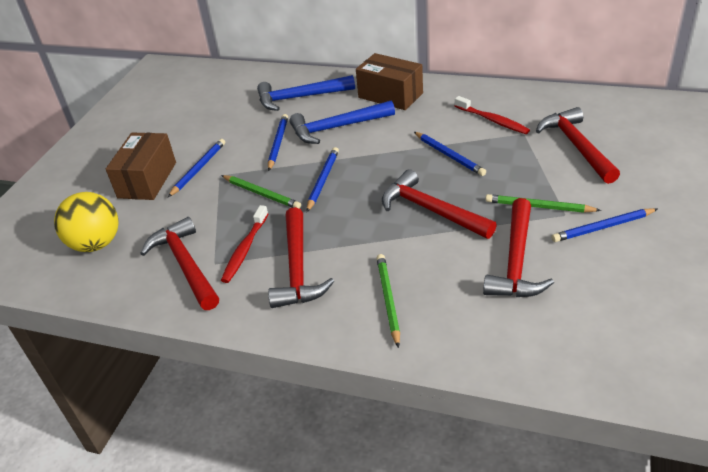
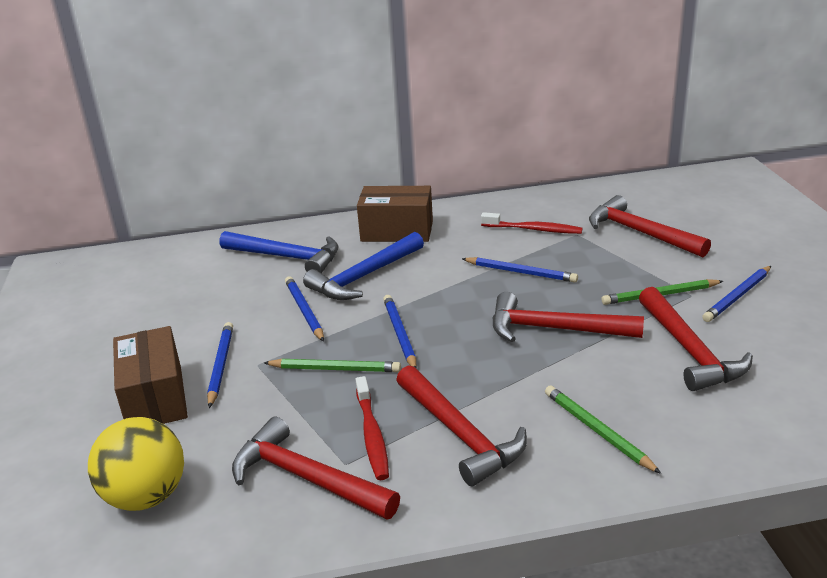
camera: 30 degrees left, 10 degrees down
(300, 97) = (287, 257): blue hammer -> blue hammer turned 120 degrees counterclockwise

